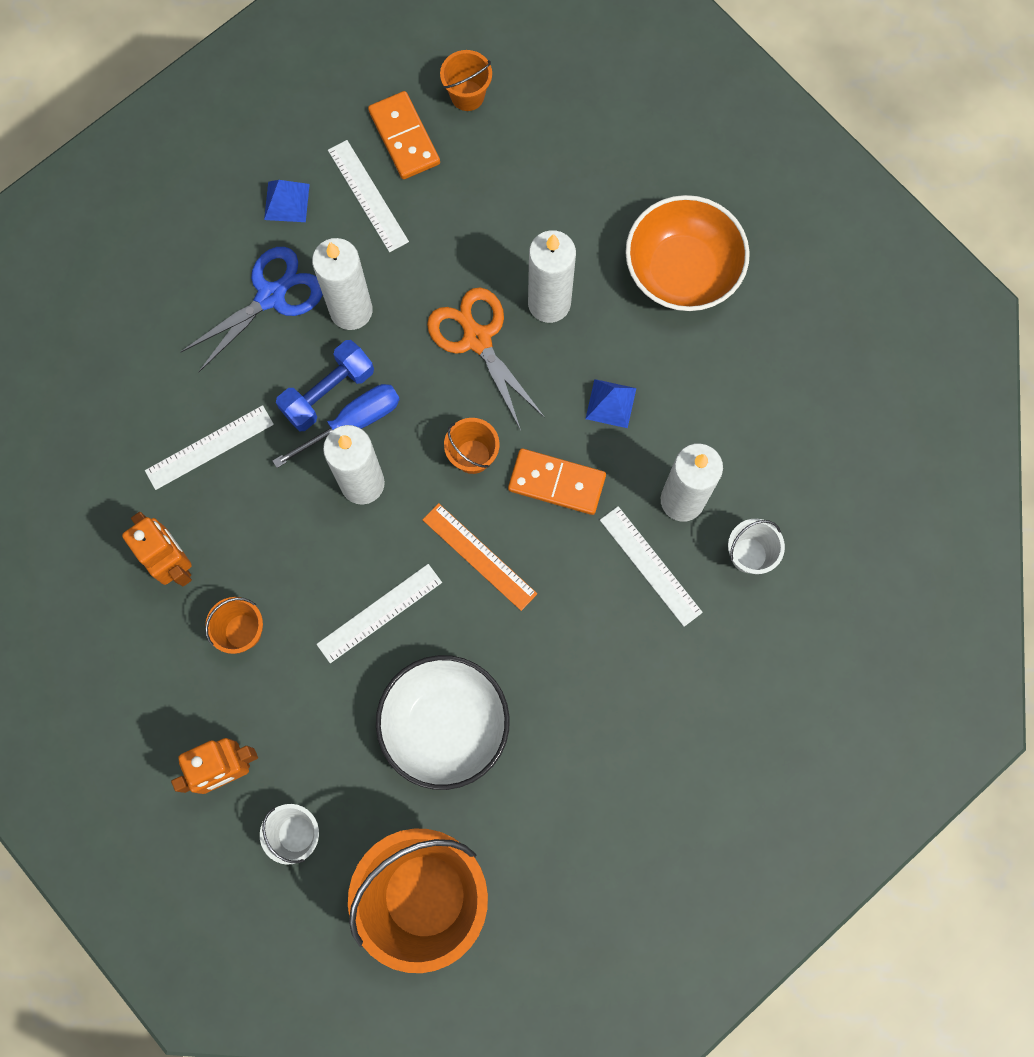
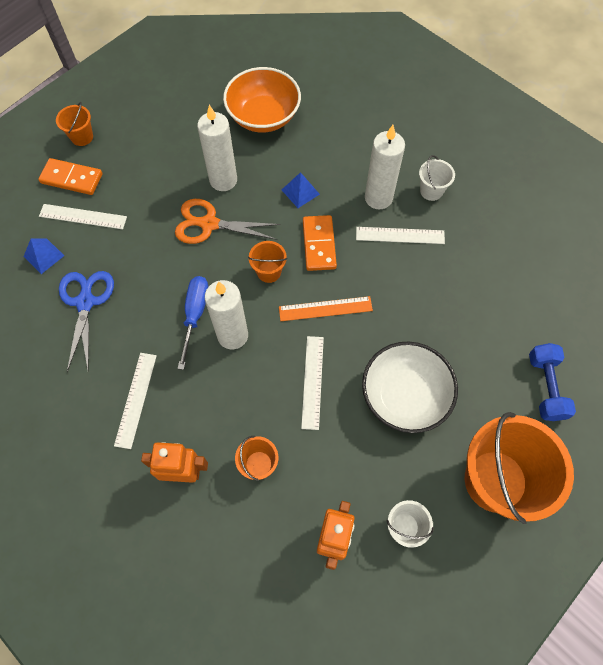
camera: 50 degrees left, 10 degrees down
(328, 392) = (166, 314): blue dumbbell -> blue dumbbell (545, 387)
(351, 310) = (134, 270): white candle -> none
(557, 482) = (319, 244): orange domino -> orange domino turned 60 degrees counterclockwise

